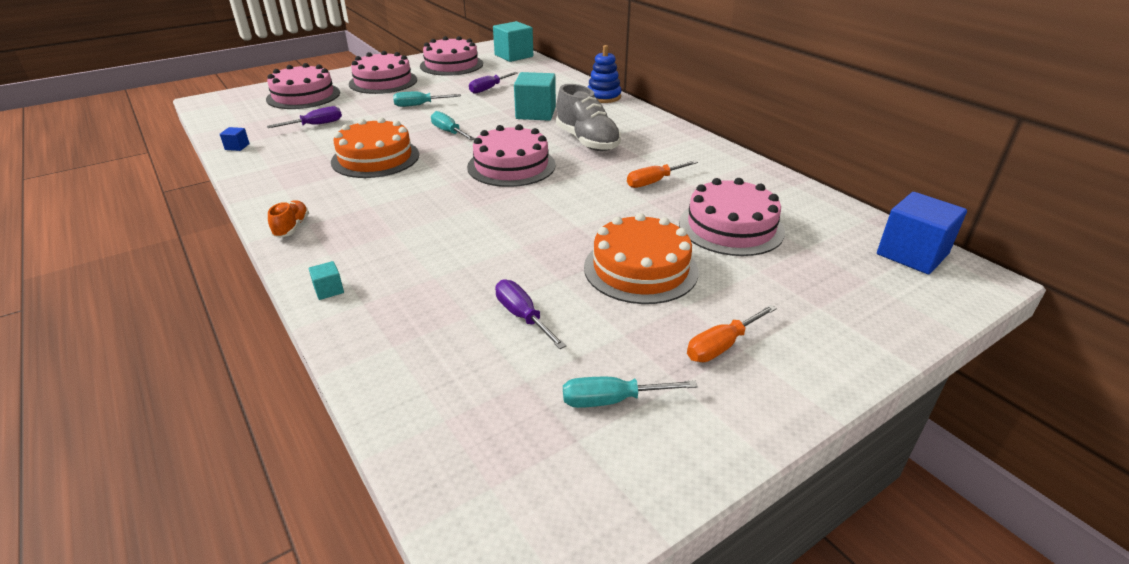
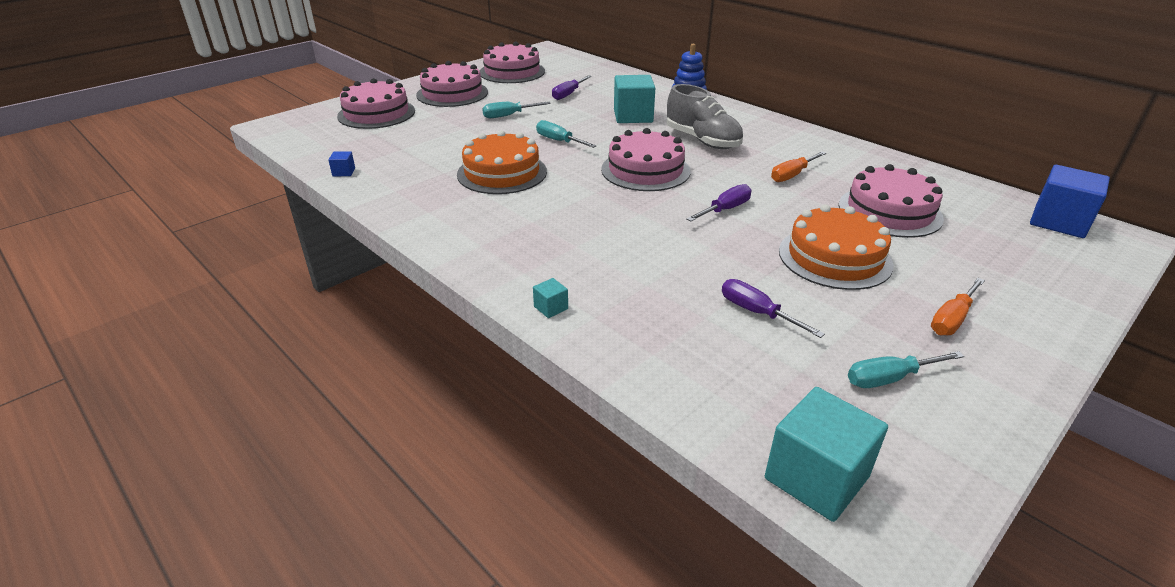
camera: 10 degrees left, 0 degrees up
(292, 227) = (466, 250): orange shoe -> none
(315, 125) = (413, 143): purple screwdriver -> purple screwdriver (725, 210)
(514, 56) = (570, 59): turquoise cube -> turquoise cube (816, 477)

